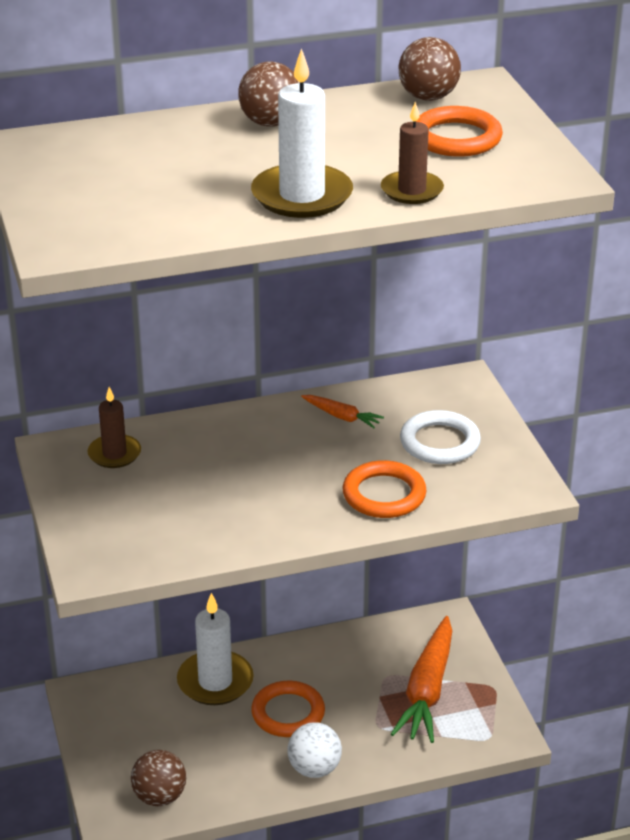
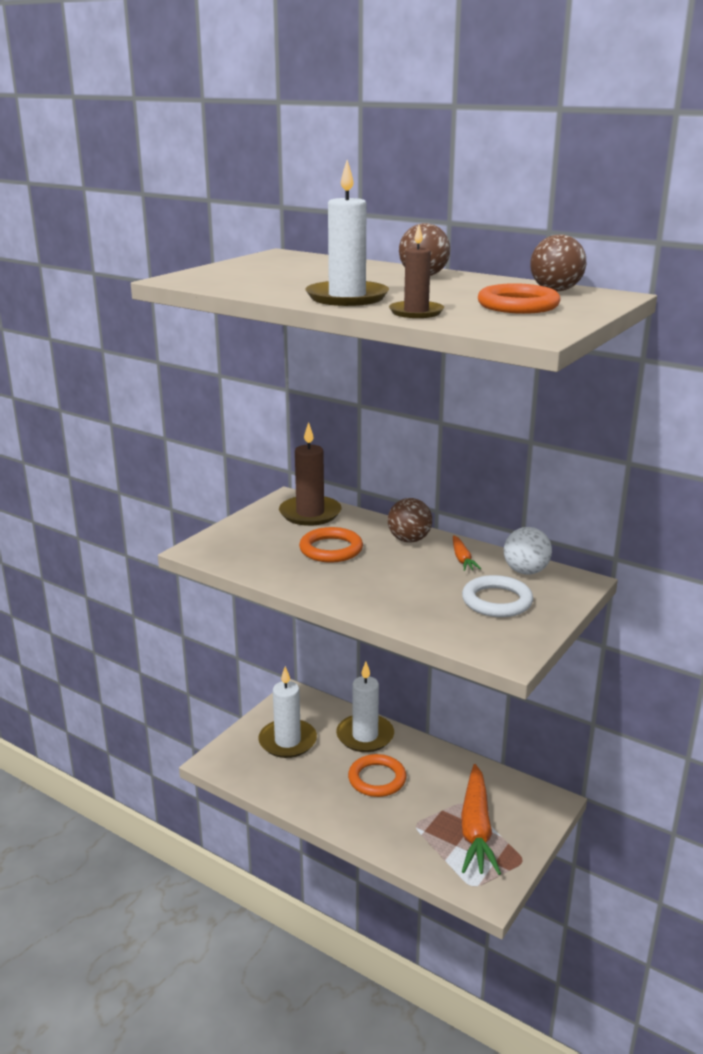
camera: 50 degrees right, 10 degrees down
(114, 454) = (310, 513): brown candle -> brown candle, size x1.61
(152, 744) = (287, 741): none -> white candle
(159, 796) = (251, 767): brown ball -> brown ball (409, 540)
(314, 769) = (345, 817): white ball -> white ball (525, 571)
(384, 495) = (408, 605): orange ring -> orange ring (331, 549)
(427, 690) = (476, 829): orange carrot -> orange carrot turned 60 degrees counterclockwise

